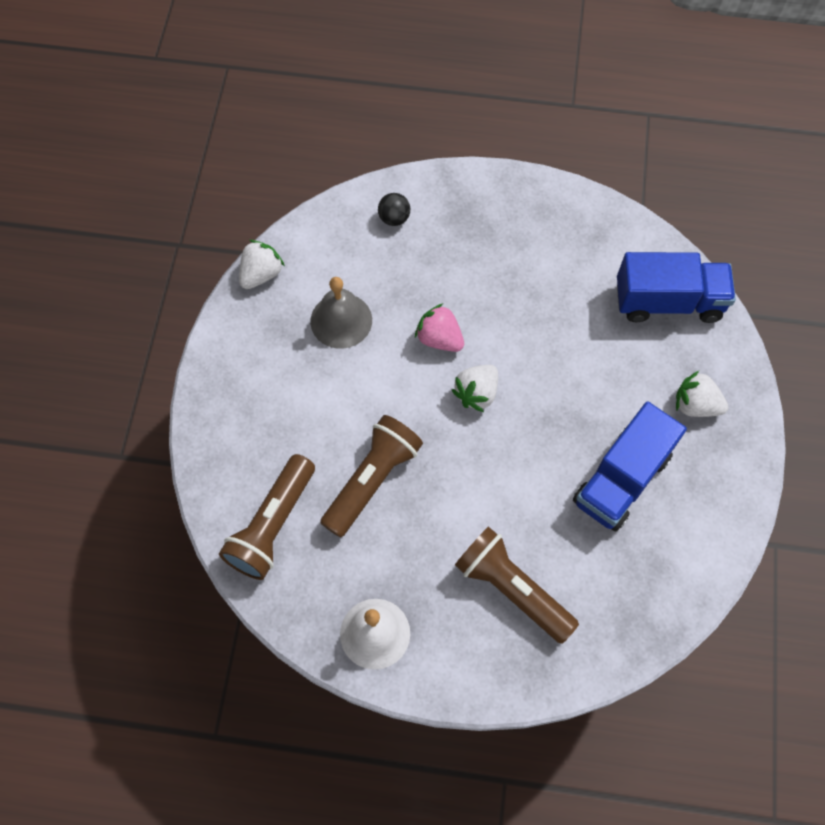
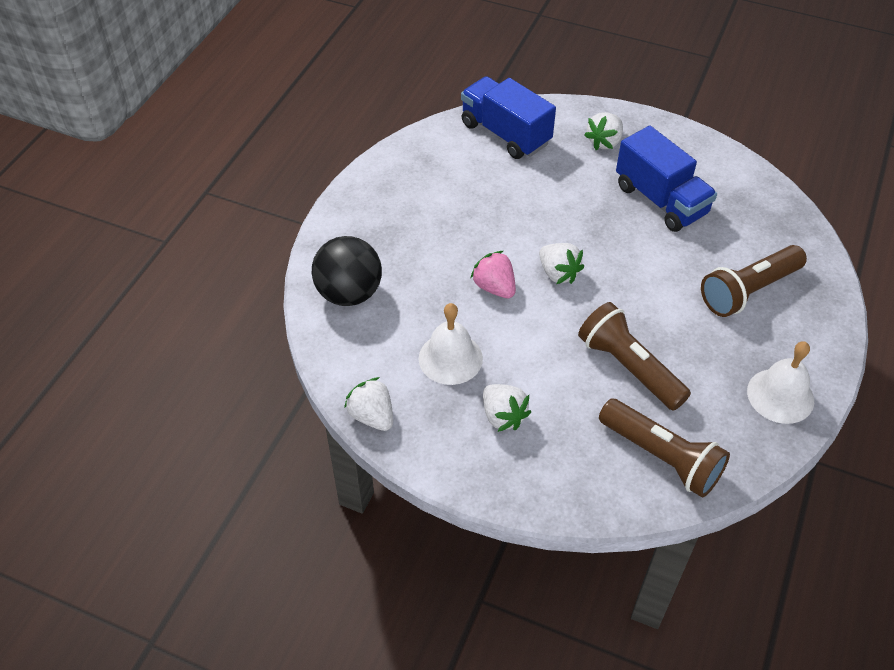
camera: 75 degrees left, 15 degrees down
(286, 379) = (503, 416): none -> white strawberry
(341, 320) = (450, 358): grey bell -> white bell
(394, 218) = (349, 293): black ball -> black ball, size x2.06
(439, 339) = (494, 287): pink strawberry -> pink strawberry turned 90 degrees clockwise
(668, 301) = (505, 134): blue truck -> blue truck turned 60 degrees counterclockwise

